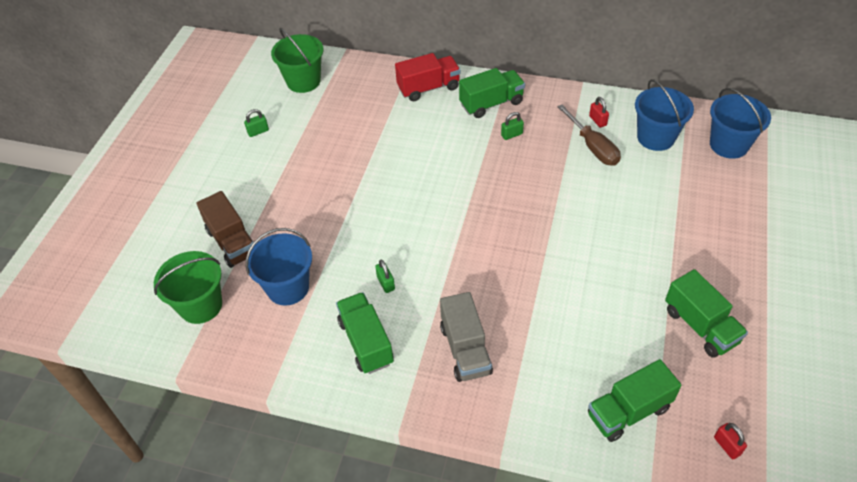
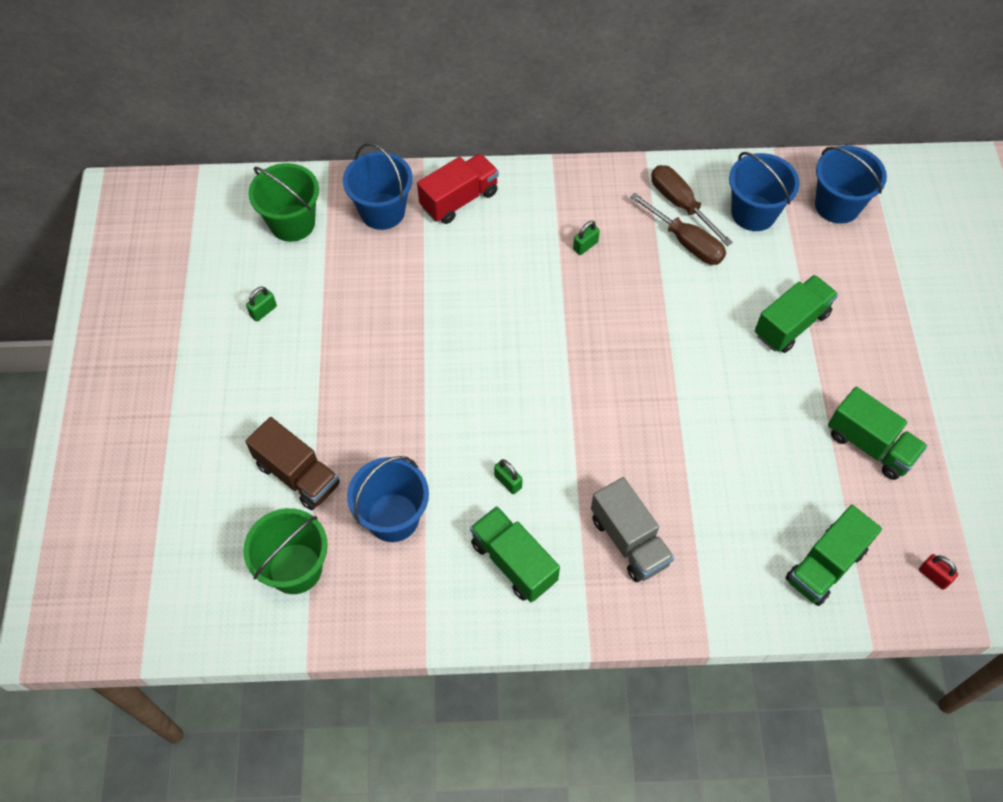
camera: 20 degrees left, 10 degrees up
(370, 85) = (382, 211): none -> blue bucket
(491, 103) = (545, 206): green truck -> green truck (791, 324)
(597, 120) = (680, 204): red padlock -> brown screwdriver

